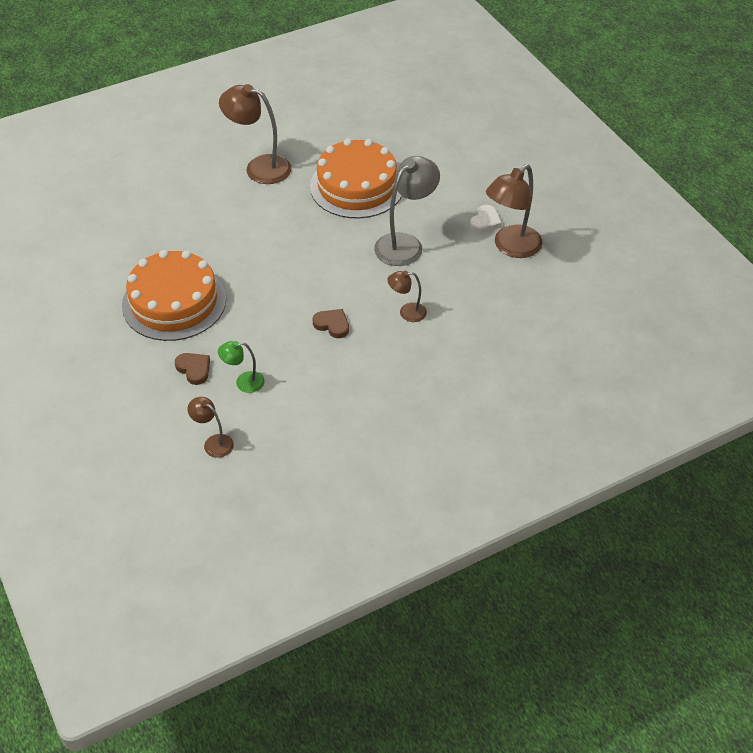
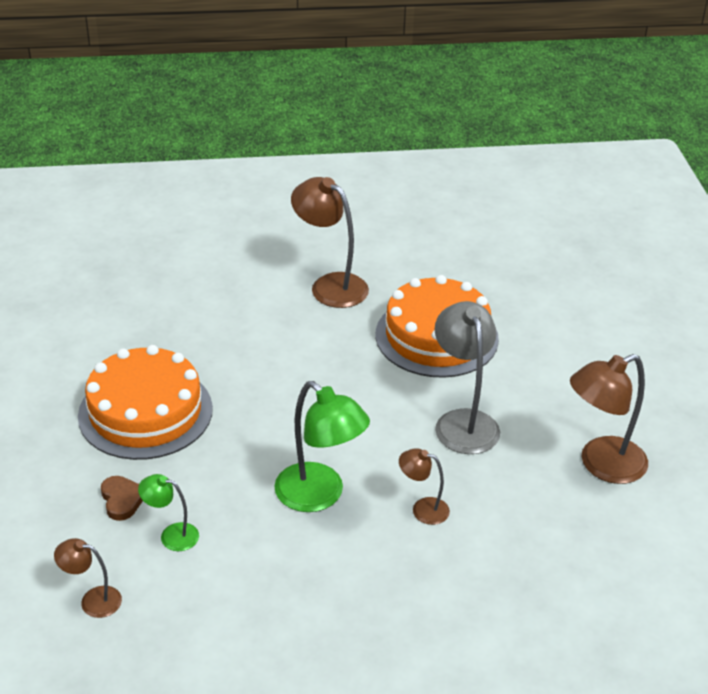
camera: 20 degrees right, 10 degrees down
(213, 442) = (92, 600): brown lamp -> brown lamp turned 45 degrees counterclockwise
(332, 325) = (319, 496): brown heart -> green lamp
(405, 244) = (463, 422): grey lamp -> grey lamp turned 75 degrees counterclockwise
(485, 221) = (581, 422): white heart -> none

